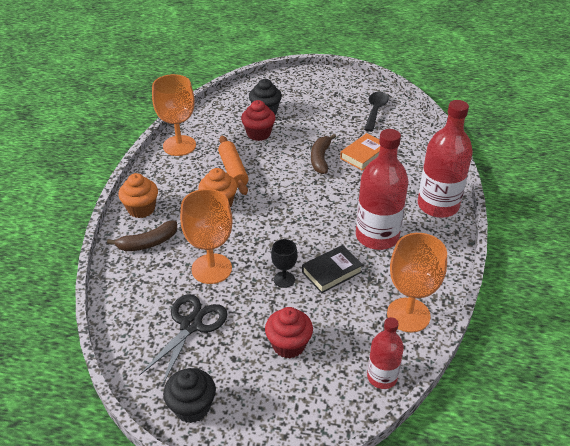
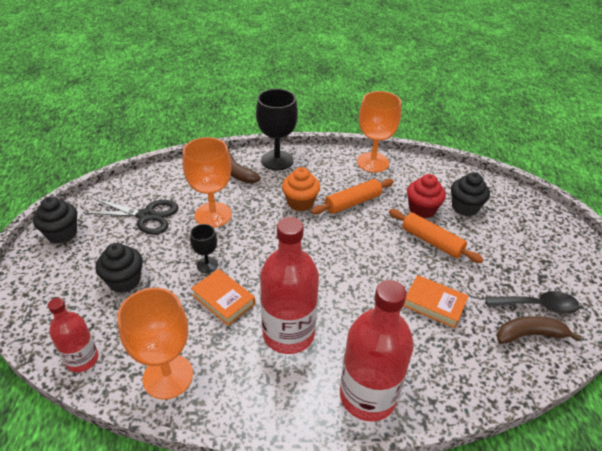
camera: 75 degrees right, 0 degrees up
(141, 209) = (277, 160): orange cupcake -> black goblet
(288, 345) = (124, 281): red cupcake -> black cupcake
(299, 139) = (431, 241): none -> orange rolling pin
(320, 159) = (405, 265): brown banana -> brown banana (529, 335)
(331, 272) = (223, 300): black book -> orange book

